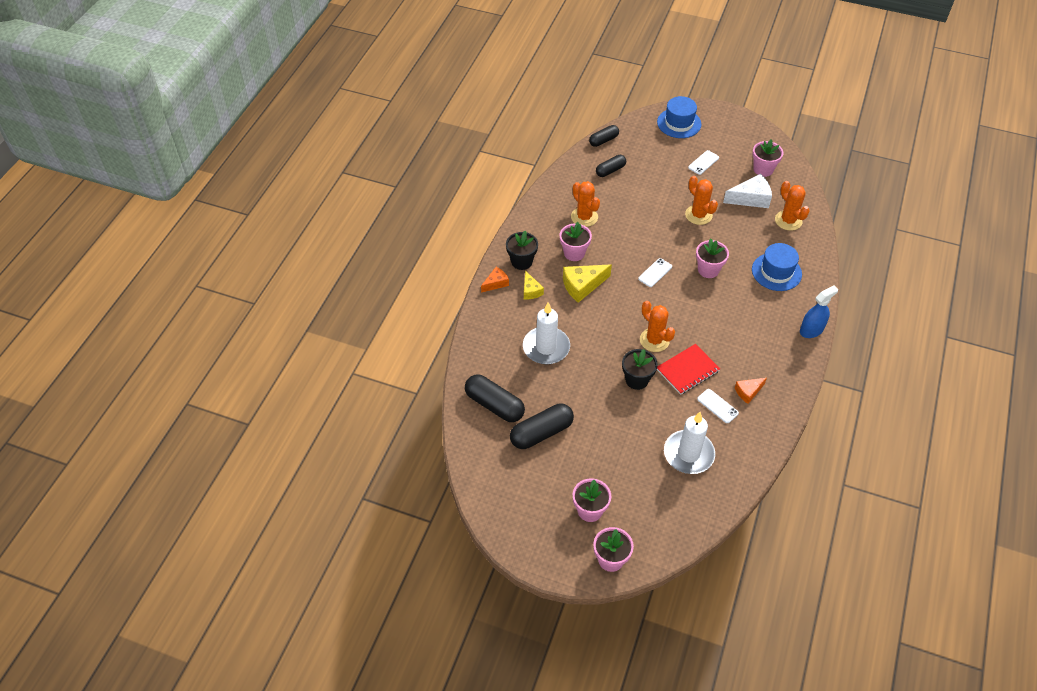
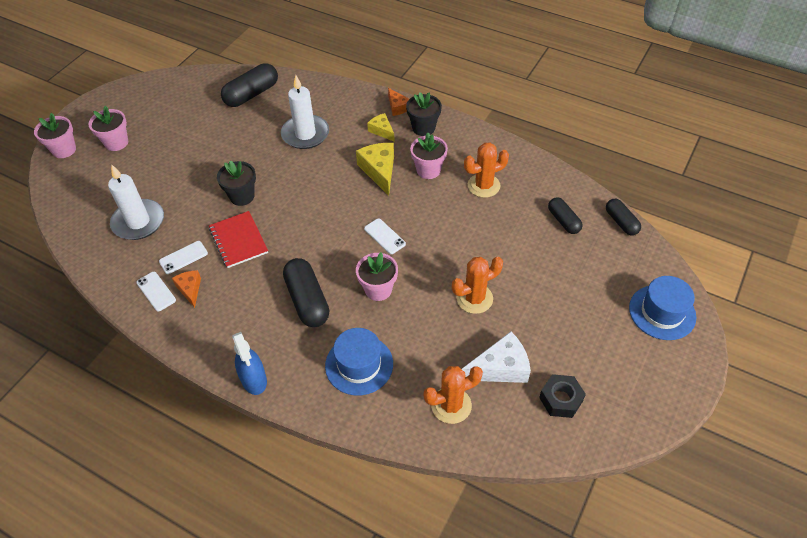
camera: 100 degrees right, 0 degrees up
(531, 291) = (382, 131): yellow cheese -> yellow cheese turned 60 degrees clockwise
(541, 433) = (209, 121): black capsule -> black capsule (307, 300)
(654, 340) = (288, 219): orange cactus -> none
(703, 162) = (577, 325): white phone -> white phone (156, 291)
(750, 198) = (500, 368): white cheese -> white cheese turned 105 degrees counterclockwise
(763, 169) = (560, 399): pink flower pot -> black nut

